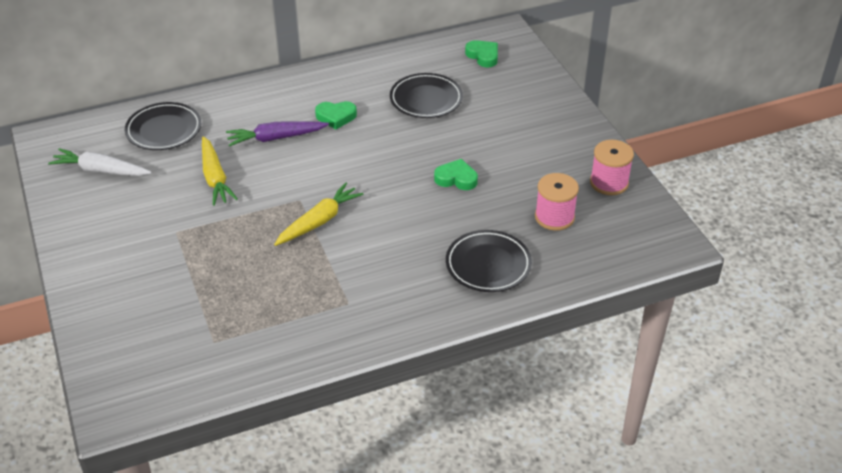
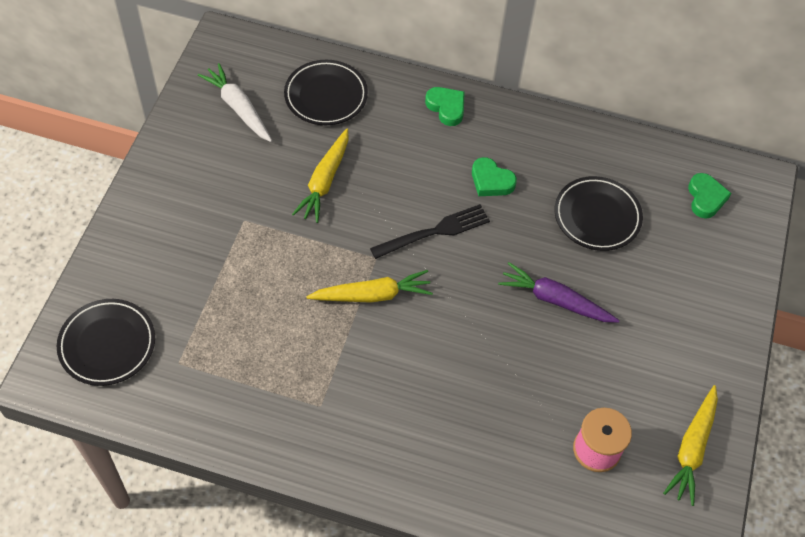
camera: 35 degrees right, 15 degrees up
(276, 138) = (415, 170): purple carrot -> purple carrot (555, 300)
(326, 164) = (434, 232): none -> black fork
(456, 178) = (541, 334): green heart -> green heart (446, 107)
(488, 265) = (481, 458): black plate -> black plate (107, 344)
(609, 183) = (692, 448): pink spool -> yellow carrot

